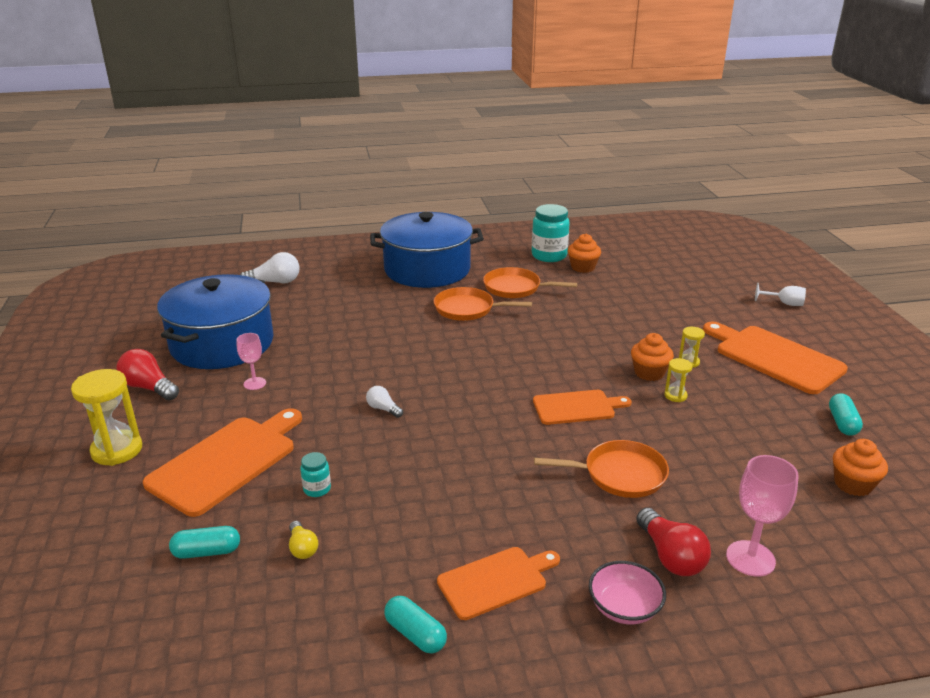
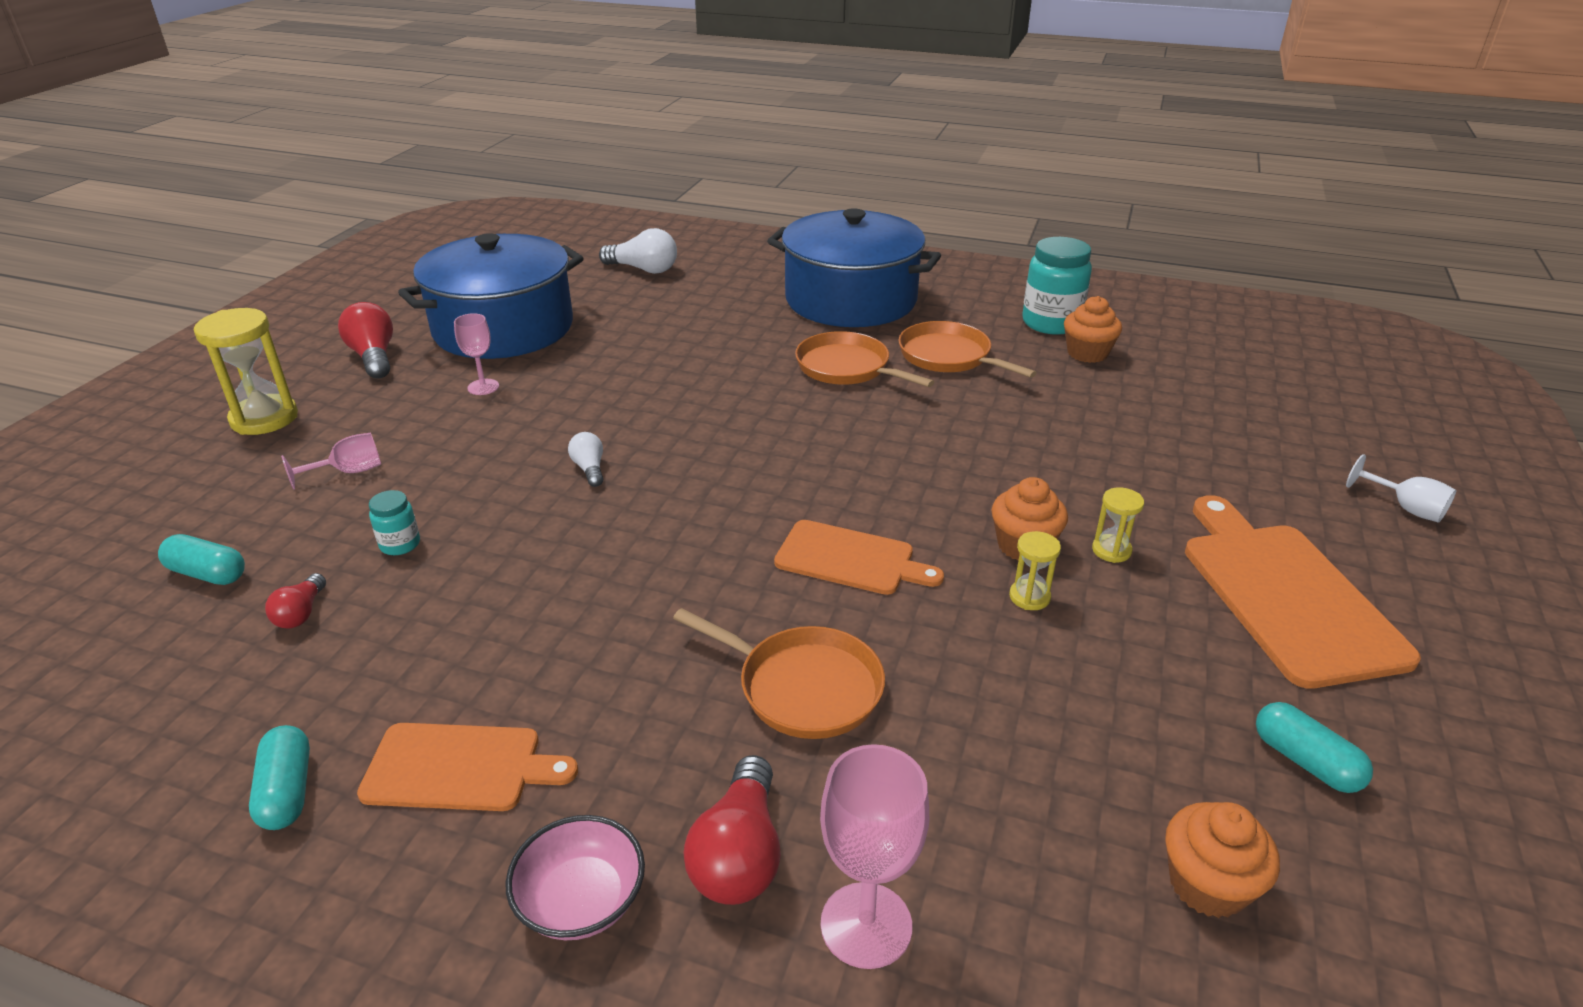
camera: 30 degrees right, 5 degrees up
(227, 461) = (349, 472): orange cutting board -> pink goblet
(302, 548) = (301, 613): yellow light bulb -> red light bulb
(842, 423) = (1305, 761): turquoise capsule -> turquoise capsule turned 75 degrees counterclockwise

